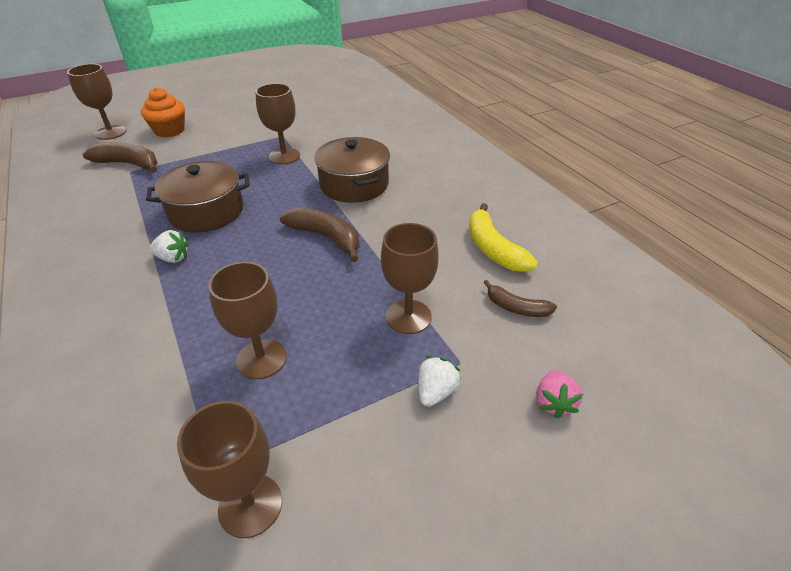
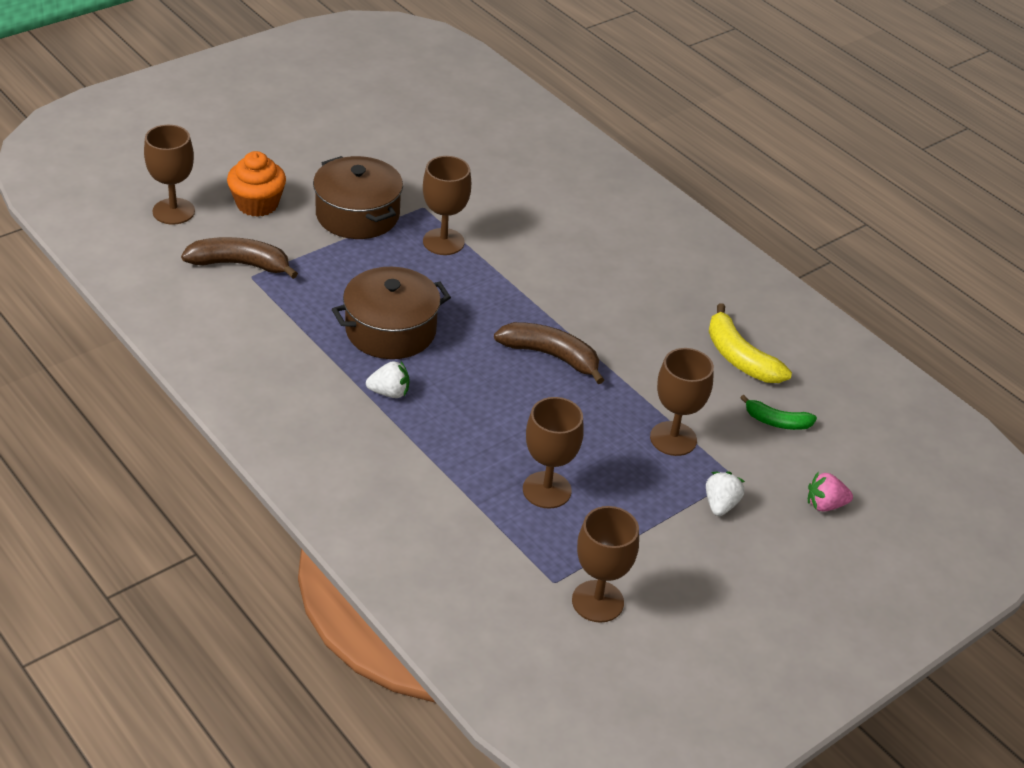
camera: 15 degrees left, 0 degrees up
(354, 184) = (553, 281): brown pot -> brown pot (357, 215)
(516, 308) = (777, 422): brown banana -> green banana
(553, 402) = (825, 505): pink strawberry -> pink strawberry turned 90 degrees clockwise

